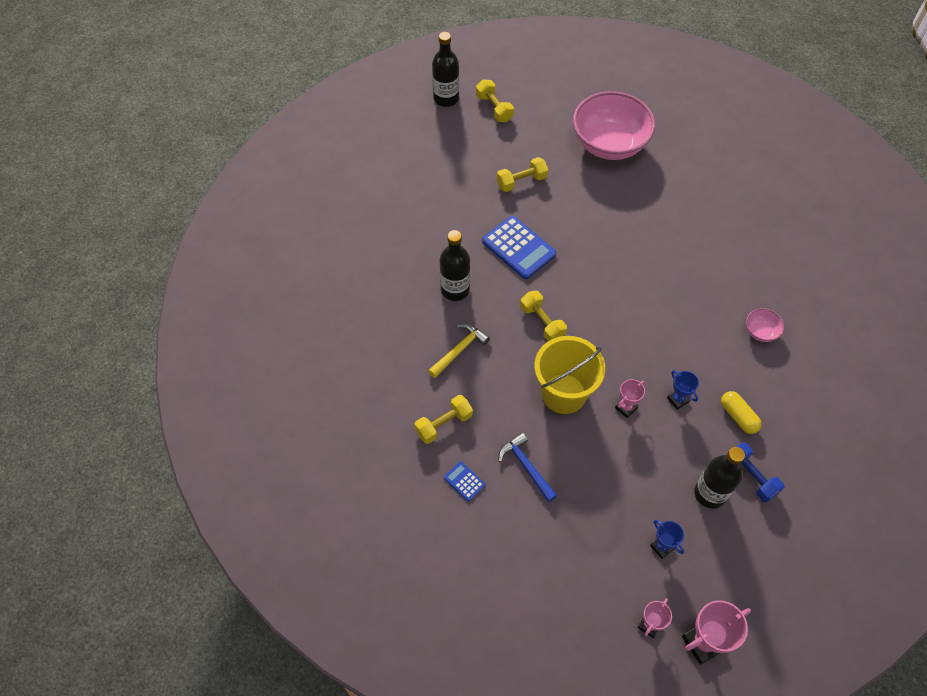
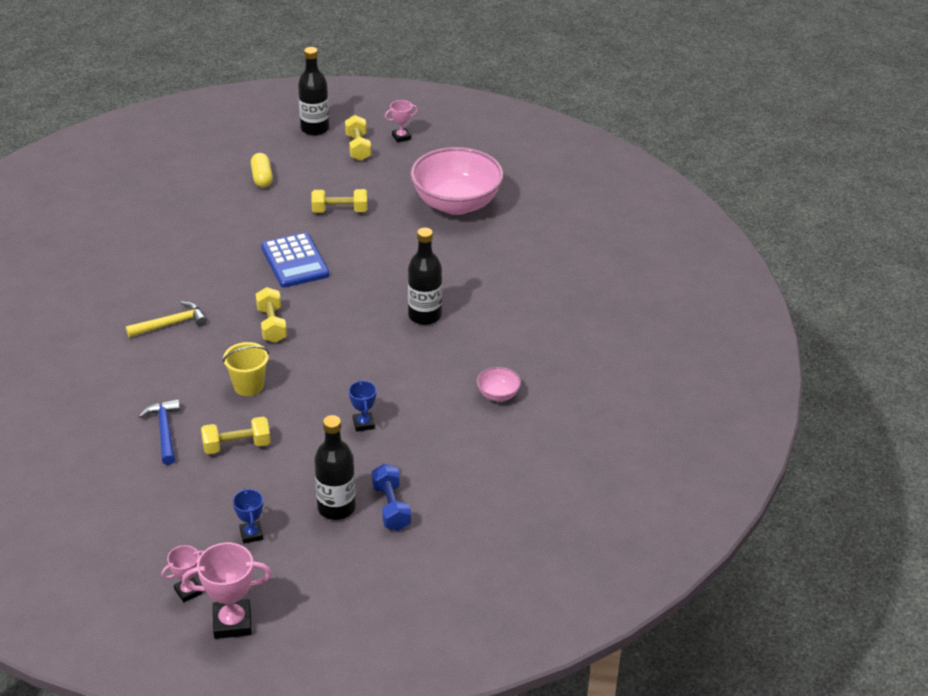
camera: 20 degrees right, 20 degrees down
(444, 424) = (110, 375): yellow dumbbell -> yellow dumbbell (236, 446)
(455, 289) = (204, 277): black bottle -> black bottle (424, 316)
(464, 481) = (94, 424): blue calculator -> none
(564, 393) = (248, 386): yellow bucket -> yellow bucket, size x0.59
(626, 408) = (303, 415): pink trophy -> pink trophy (401, 137)
(738, 416) = (417, 455): yellow capsule -> yellow capsule (262, 178)

